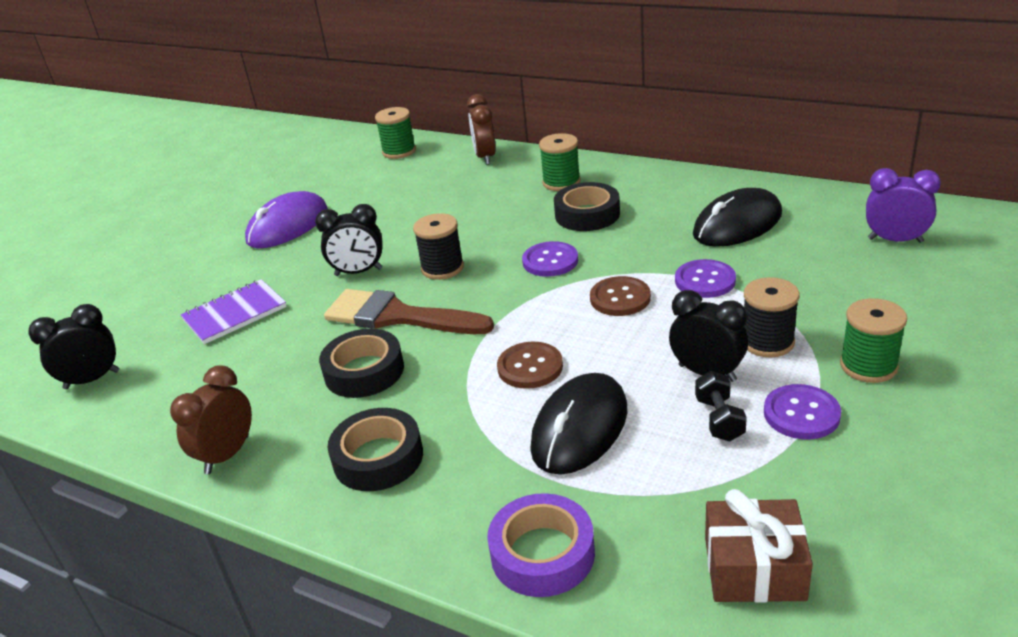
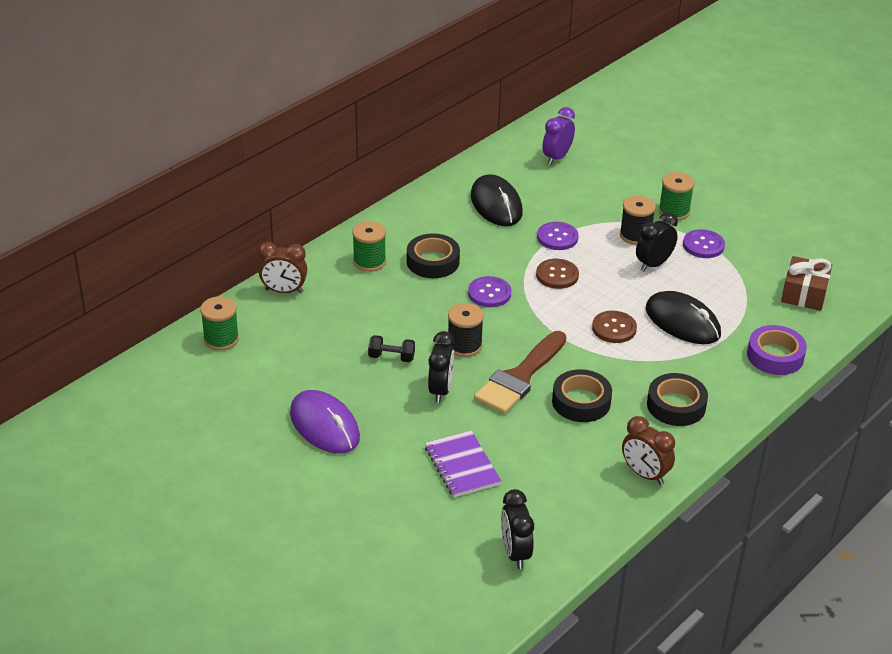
camera: 80 degrees left, 5 degrees up
(719, 419) = (696, 272): black dumbbell -> black dumbbell (391, 357)

